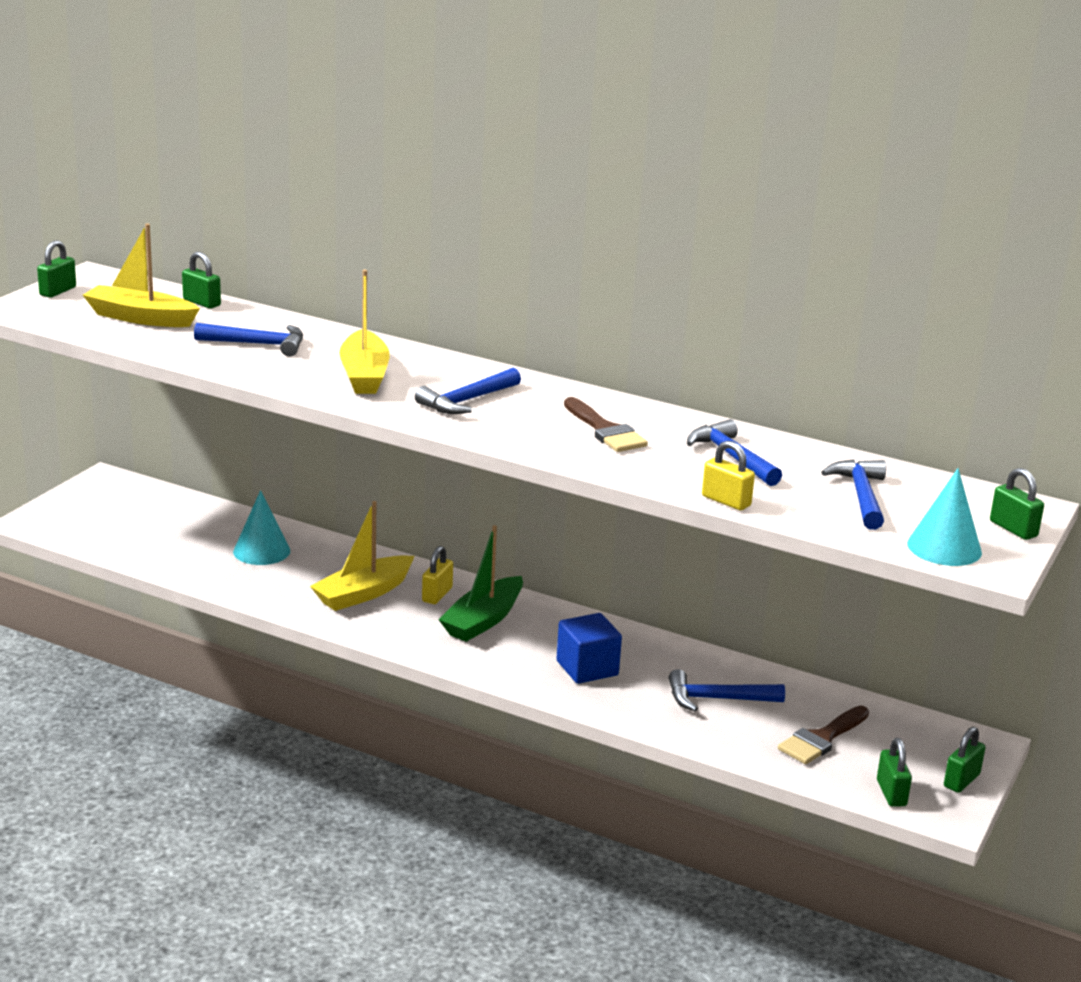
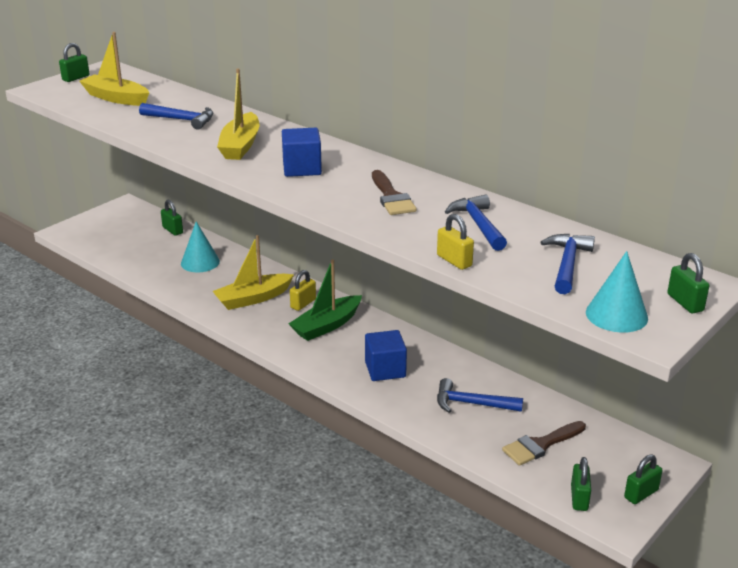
camera: 15 degrees right, 5 degrees up
(202, 303) = (164, 89): green padlock -> green padlock (172, 230)
(467, 401) = (302, 168): blue hammer -> blue cube

